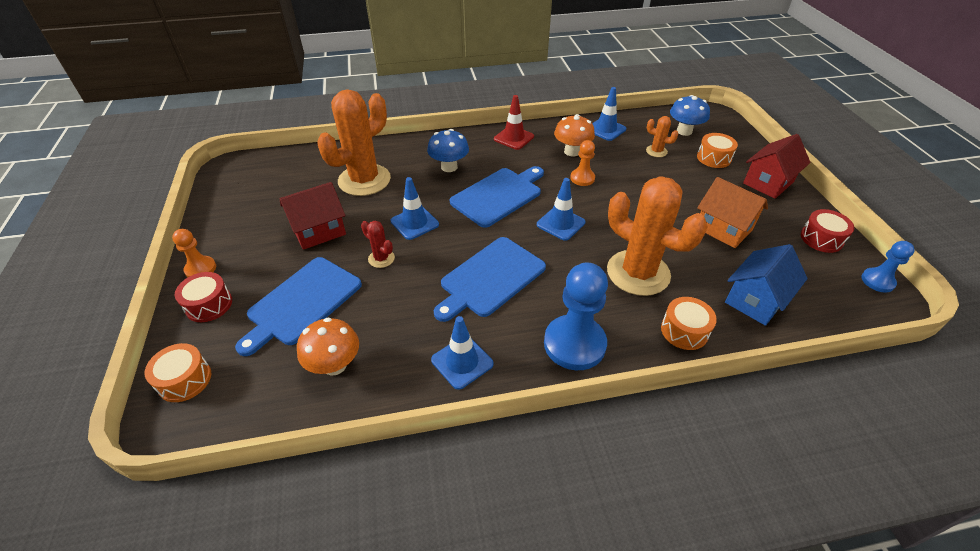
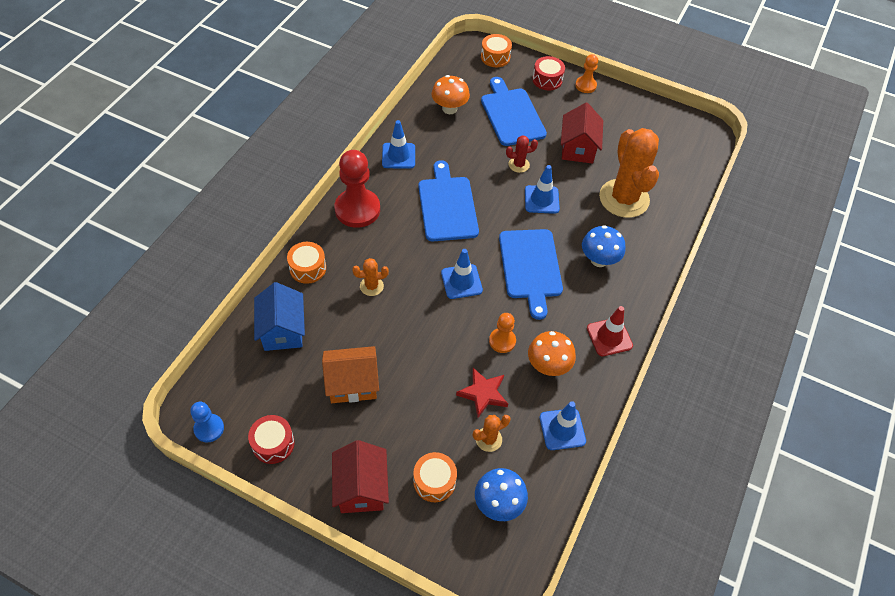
camera: 125 degrees right, 10 degrees up
(574, 344) = (357, 209): blue pawn -> red pawn
(632, 167) = (483, 393): none -> red star
(638, 273) = (371, 286): orange cactus -> orange cactus, size x0.43

